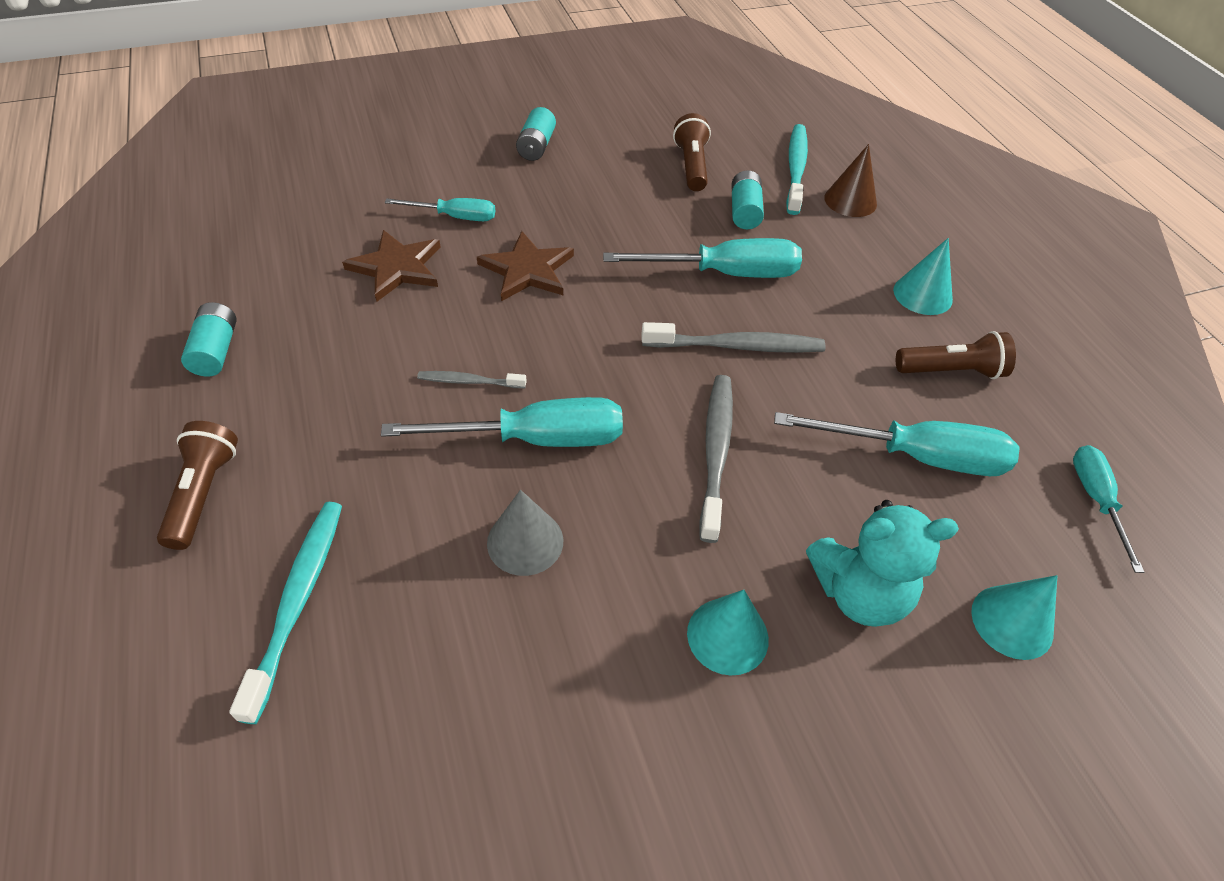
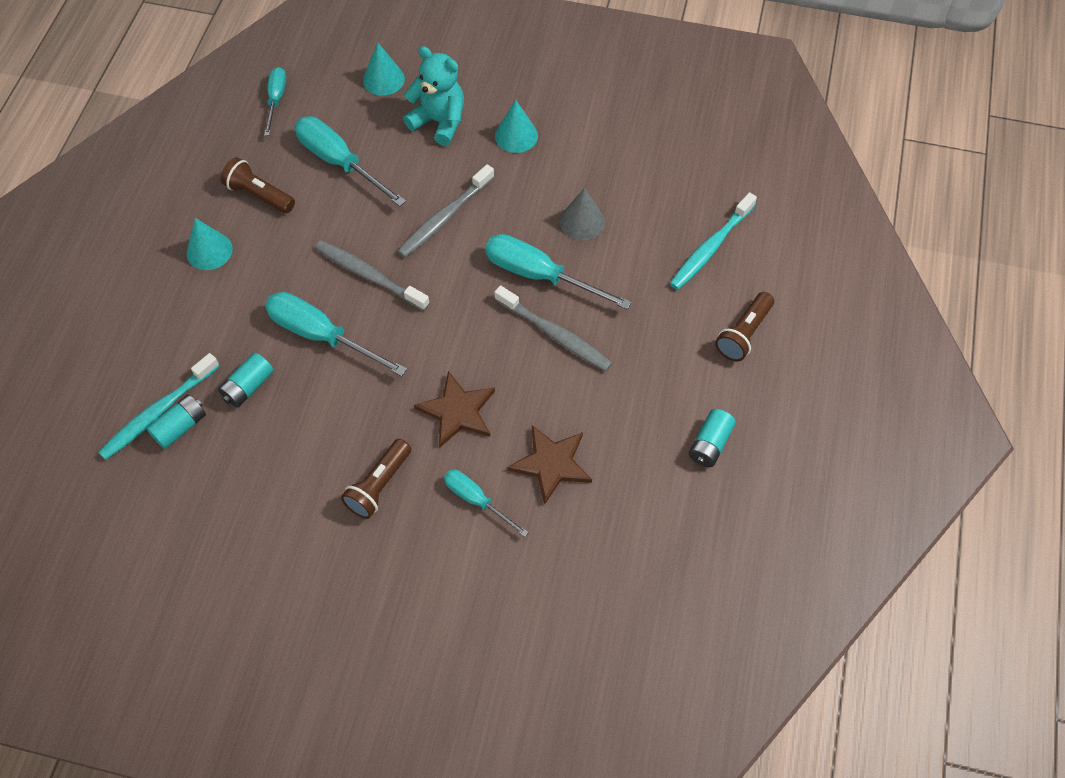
camera: 145 degrees left, 10 degrees up
(469, 381) = (555, 334): grey toothbrush -> grey toothbrush, size x1.77
(536, 146) = (349, 562): turquoise battery -> turquoise battery (180, 427)
(692, 166) = (238, 462): brown flashlight -> brown flashlight (378, 485)
(850, 200) = (156, 355): brown cone -> none
(1095, 500) = (276, 99): turquoise screwdriver -> turquoise screwdriver turned 150 degrees clockwise

